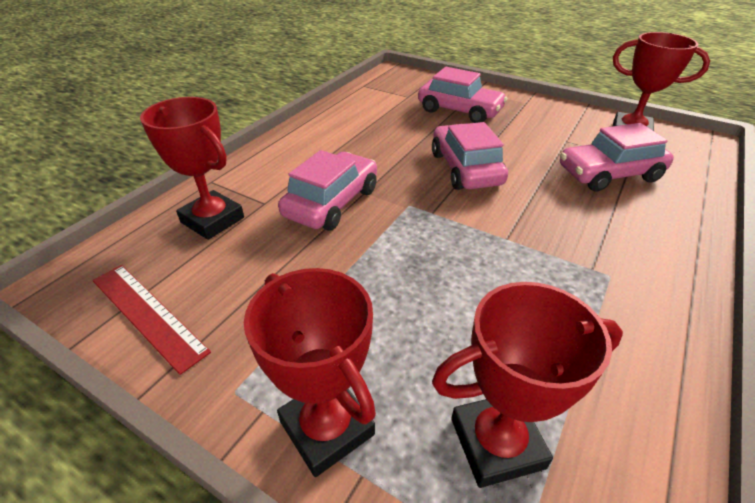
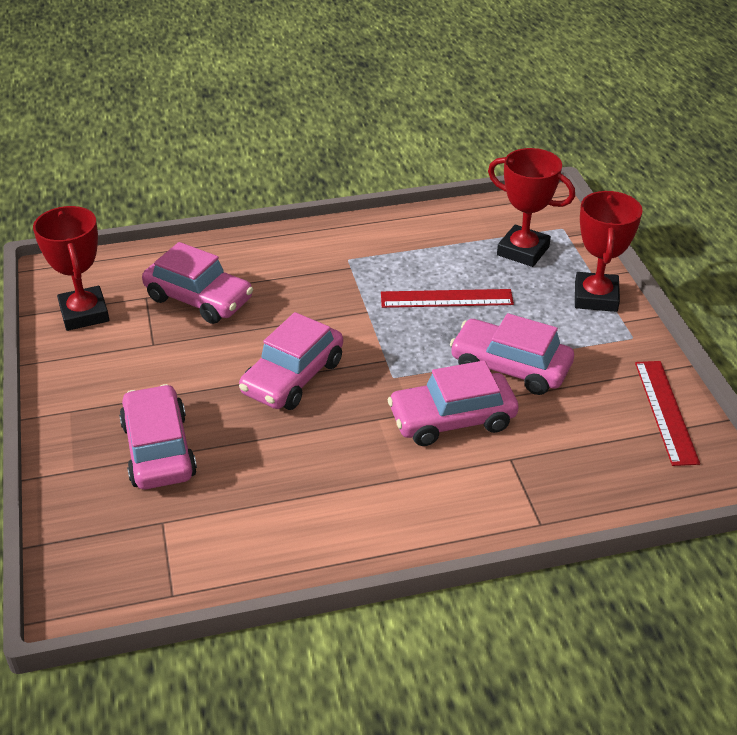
camera: 135 degrees left, 0 degrees up
(212, 220) = (571, 468): red trophy -> none
(333, 265) = (510, 367): none -> pink car
(471, 296) = (446, 299): none -> red ruler

